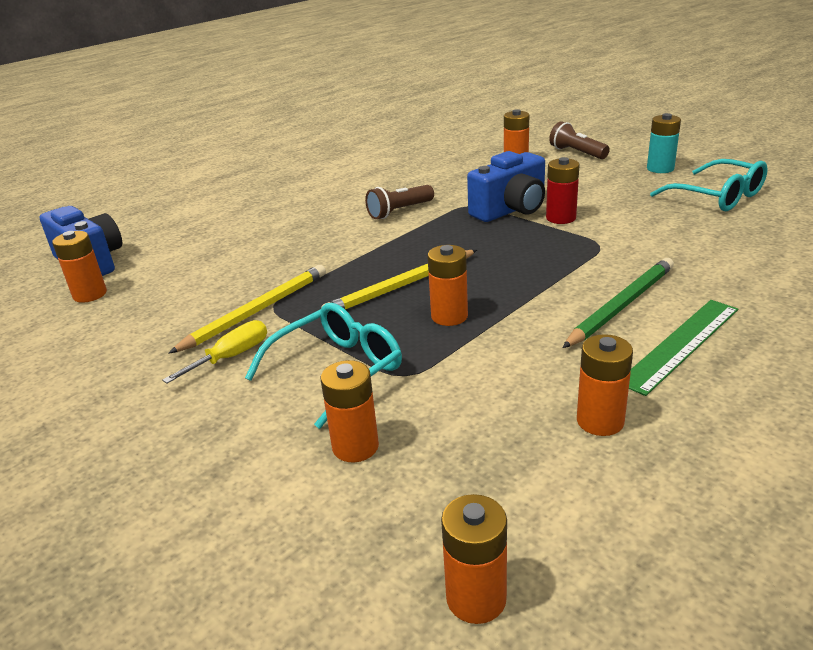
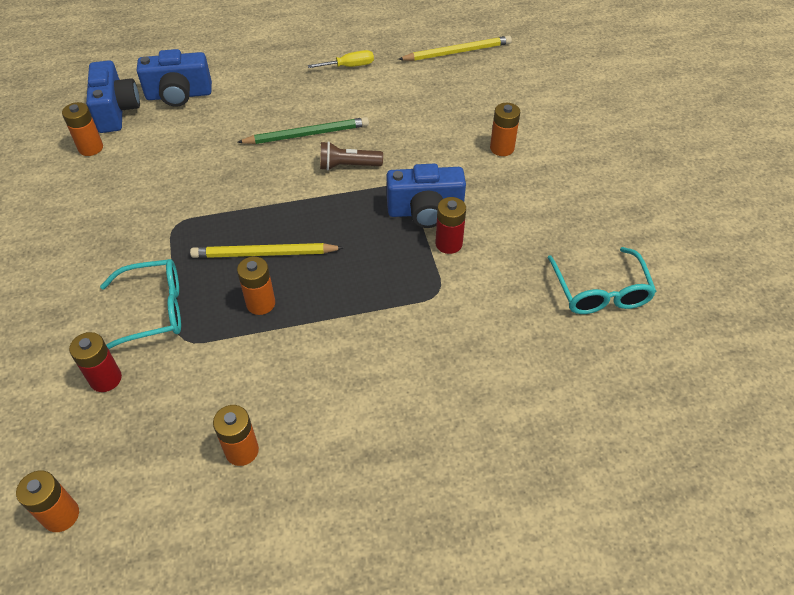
camera: 30 degrees right, 20 degrees up
(155, 230) = (179, 95): none -> blue camera
(231, 357) = (113, 260): yellow screwdriver -> yellow screwdriver (349, 66)
(256, 311) = (162, 225): yellow pencil -> yellow pencil (457, 52)
(355, 447) = (106, 379): orange battery -> red battery
(577, 153) = (565, 164): brown flashlight -> none
(621, 305) = (373, 364): green pencil -> green pencil (307, 134)
(660, 169) = (604, 226): turquoise battery -> none
(680, 344) = (364, 424): green ruler -> none

